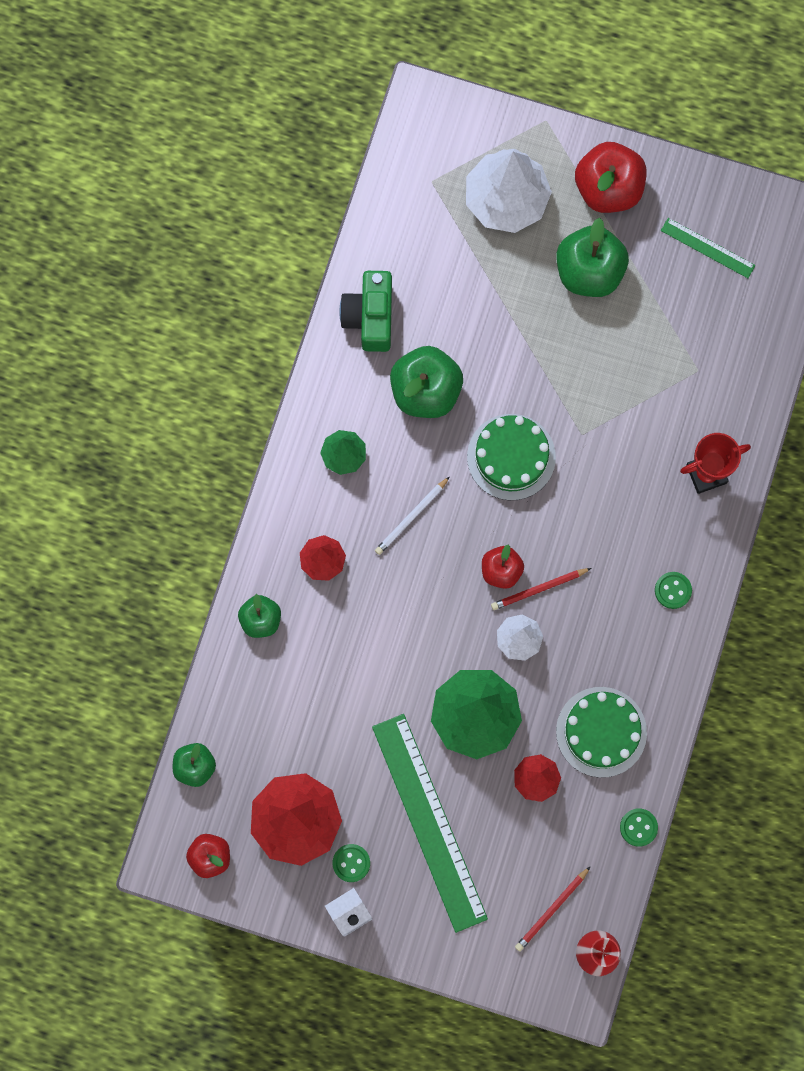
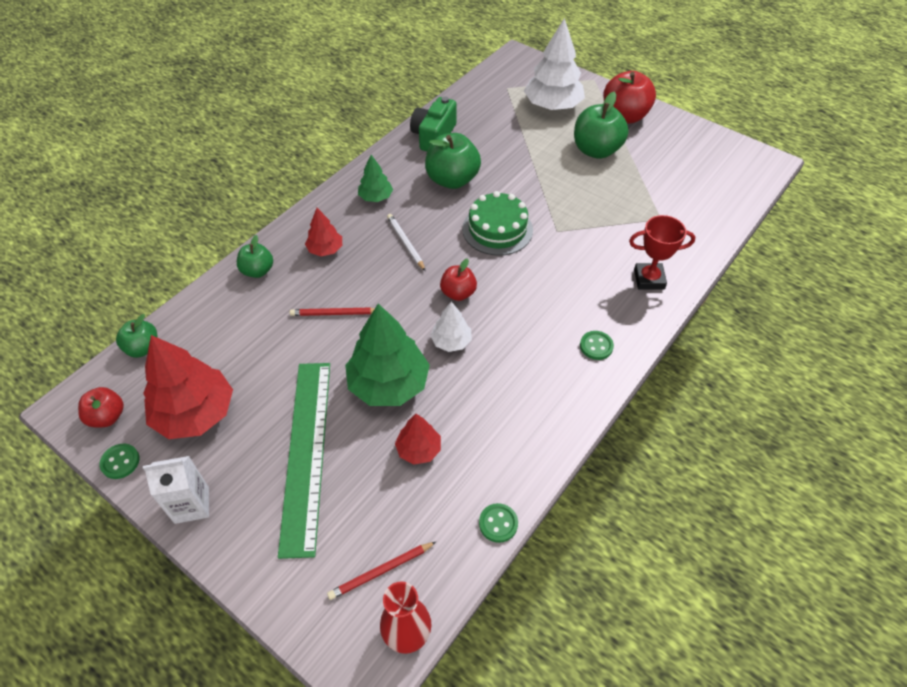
camera: 20 degrees right, 25 degrees down
(351, 863) = (219, 462): green button -> green button (120, 462)
(412, 517) = (405, 243): white pencil -> white pencil turned 90 degrees clockwise
(539, 589) = (483, 313): red pencil -> red pencil (335, 314)
(601, 732) = (494, 431): green cake -> none
(707, 248) = (687, 158): green ruler -> none

